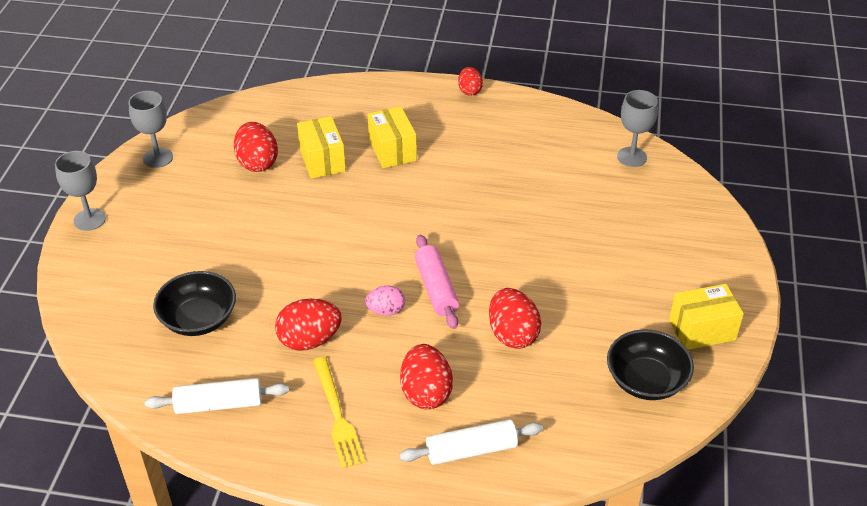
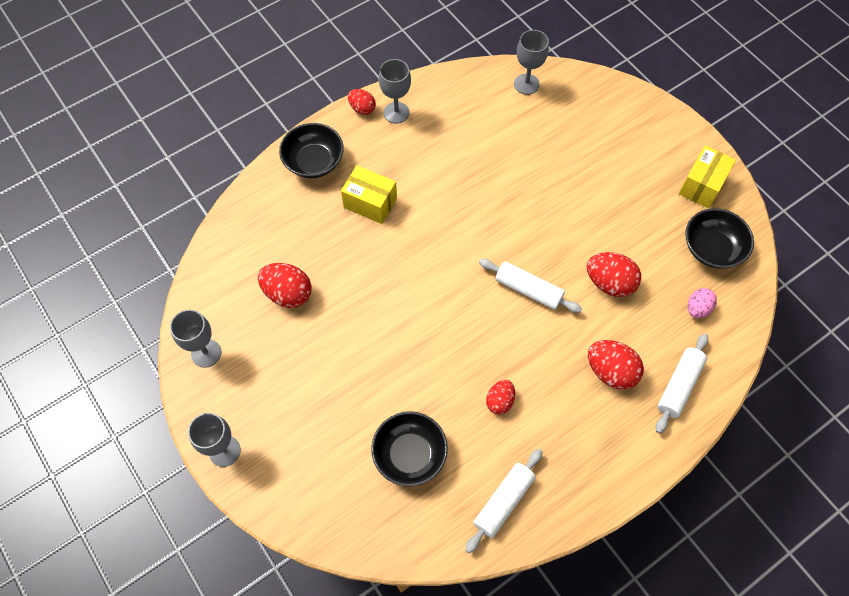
camera: 45 degrees left, 20 degrees up
(309, 340) = (499, 401): red egg -> red egg, size x0.62
(322, 160) = (332, 252): yellow box -> none
(337, 415) = (581, 437): yellow fork -> none
(386, 310) = (518, 335): pink egg -> pink egg (697, 308)
(387, 99) = (314, 161): none -> black bowl
(436, 288) = (528, 290): pink rolling pin -> white rolling pin
(493, 109) = (396, 112): none -> grey goblet

